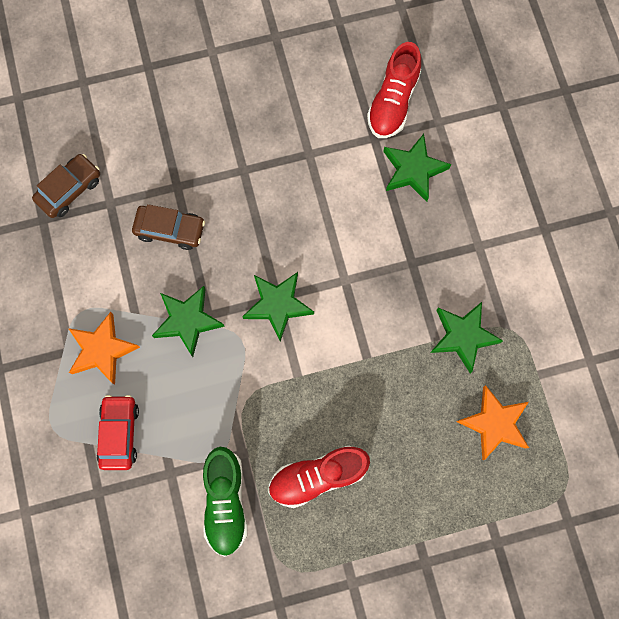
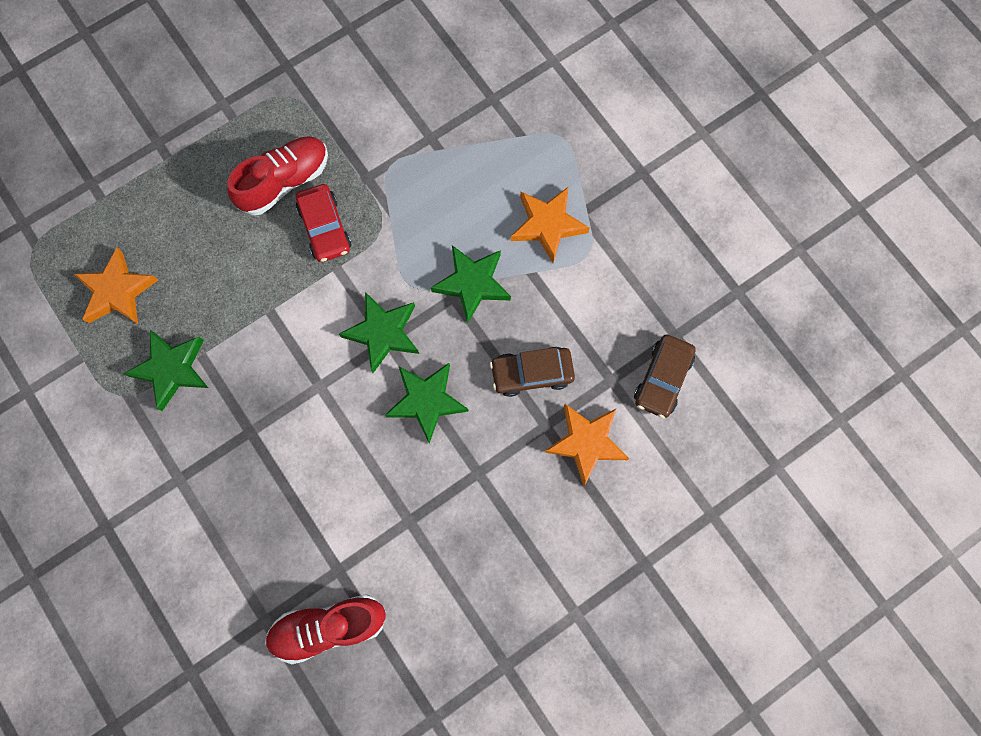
camera: 160 degrees right, 0 degrees up
(119, 433) = (495, 154): red car -> red car (325, 228)
(151, 163) = (586, 443): none -> orange star
(225, 502) = (367, 130): green shoe -> none
(393, 102) = (328, 627): red shoe -> red shoe turned 105 degrees counterclockwise
(413, 170) = (279, 545): green star -> green star (427, 401)

